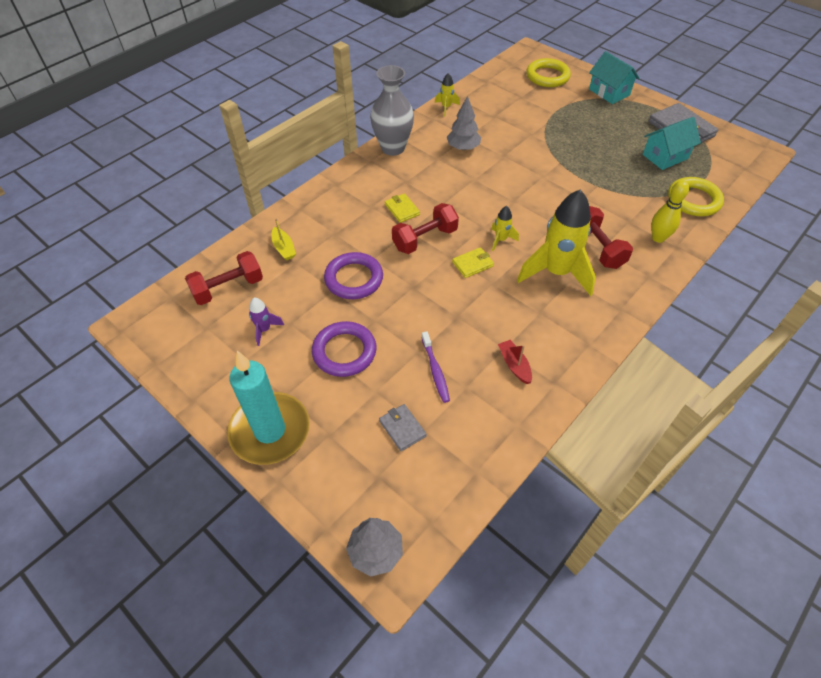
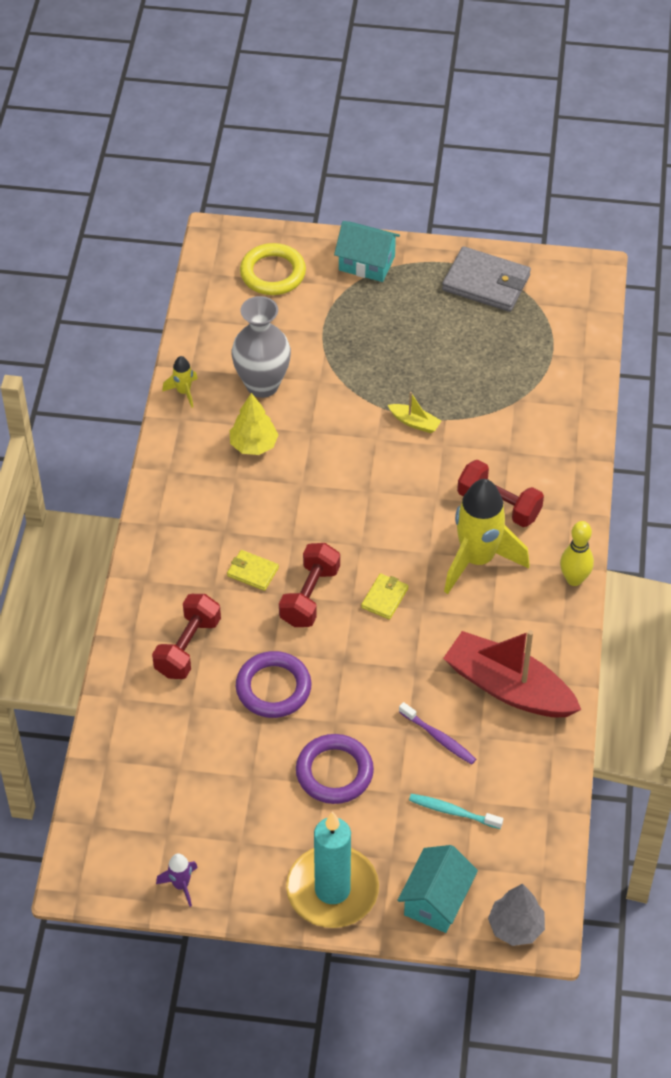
camera: 35 degrees left, 0 degrees up
(228, 288) = (146, 778): red dumbbell -> red dumbbell (187, 647)
(264, 329) = (231, 798): purple rocket -> purple rocket (181, 885)
(284, 248) = (162, 696): yellow boat -> yellow boat (414, 422)
(393, 148) = (169, 491): grey vase -> grey vase (262, 385)
(402, 428) = (453, 812): grey wallet -> turquoise toothbrush
(463, 148) = (253, 445): grey tree -> yellow tree
(501, 240) = (392, 551): yellow rocket -> none
(514, 365) = (508, 687): red boat -> red boat, size x2.35
(658, 238) = (551, 457): yellow bowling pin -> yellow bowling pin (574, 579)
(665, 156) = (493, 336): turquoise house -> turquoise house (436, 900)
(693, 200) = (558, 385): yellow ring -> none

